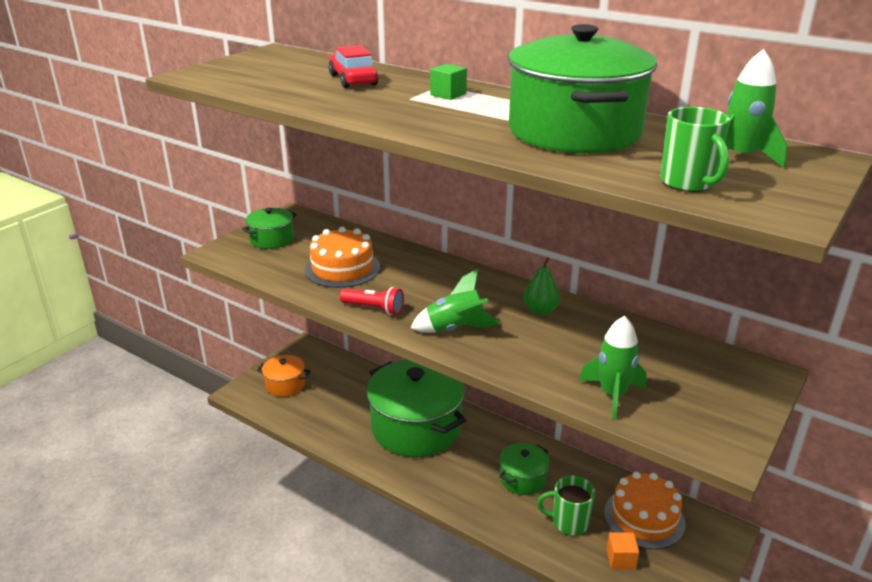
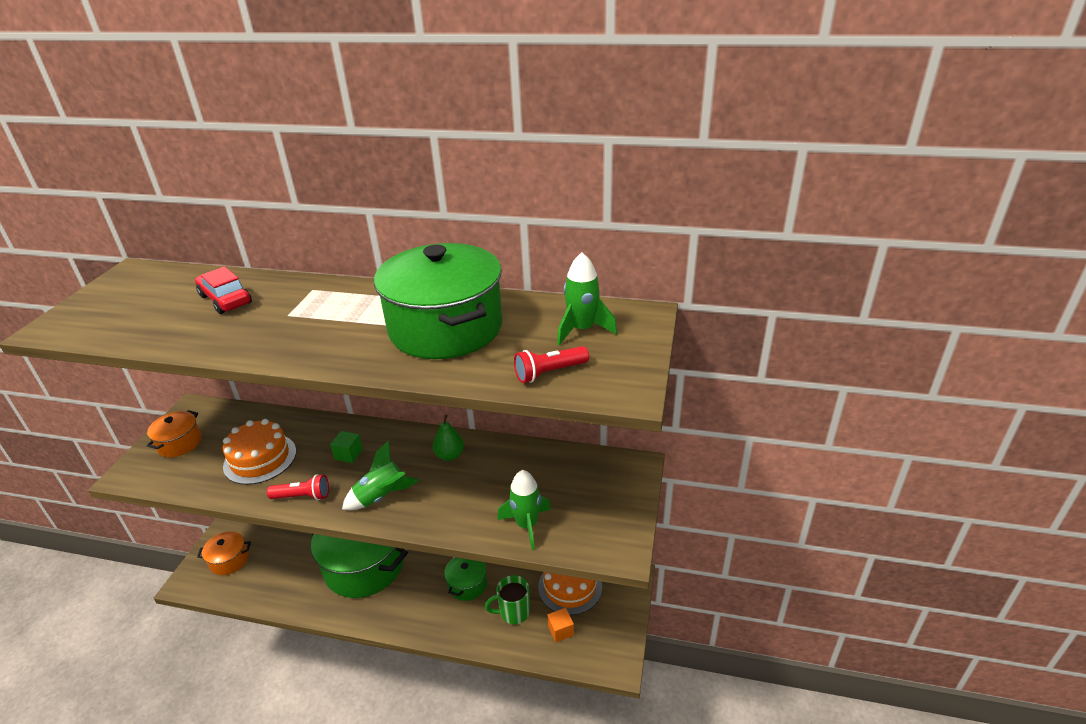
camera: 20 degrees left, 5 degrees up
(272, 239) = (179, 443): green pot -> orange pot
(448, 94) = (323, 301): green cube -> green cube (348, 454)
(688, 183) = (549, 373): green mug -> red flashlight

